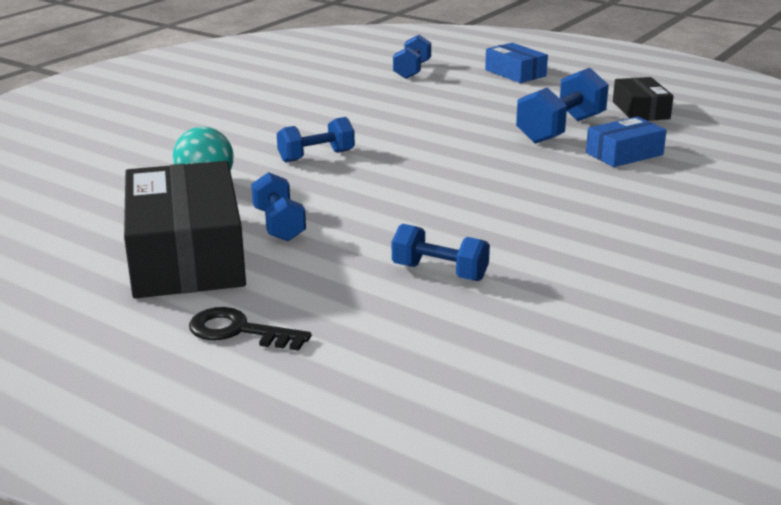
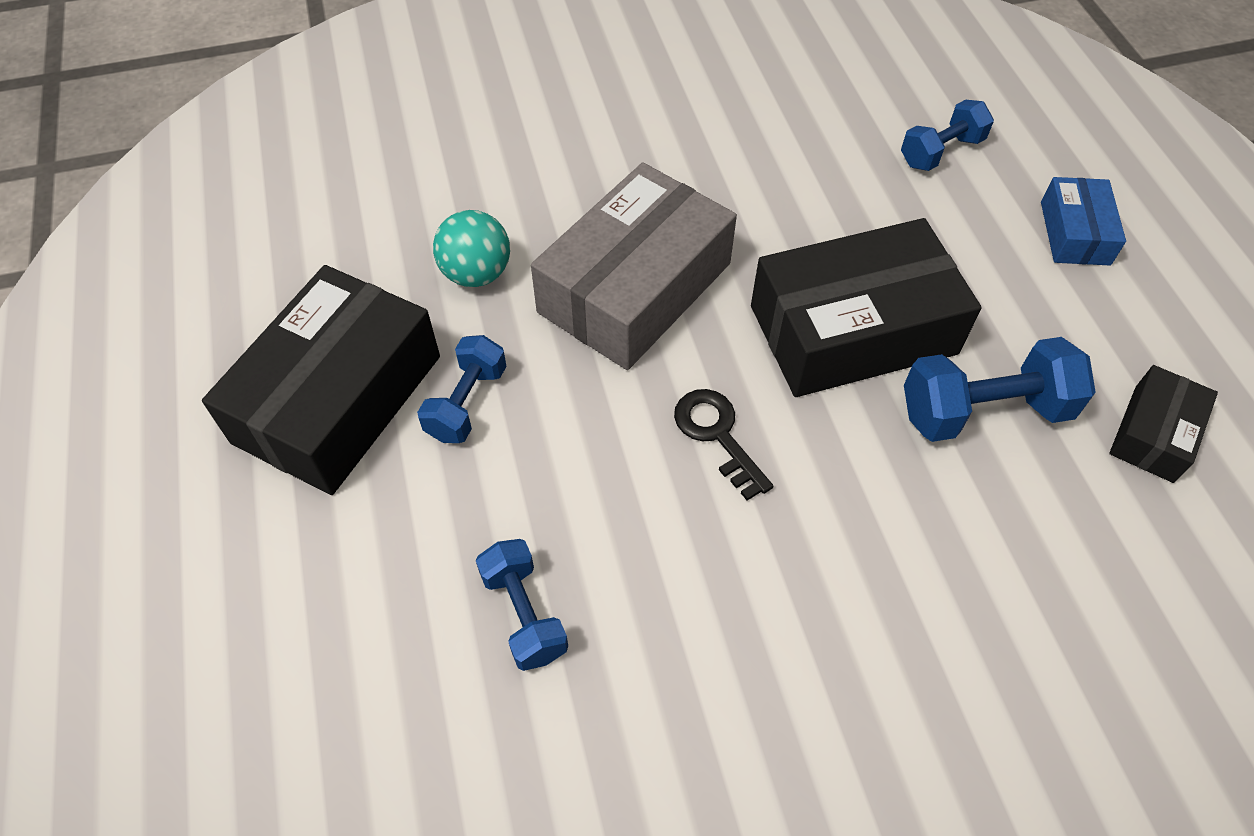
camera: 40 degrees right, 30 degrees up
(239, 331) = (257, 569): black key -> black key (717, 435)
(316, 156) = (634, 287): blue dumbbell -> grey box
(459, 130) = (853, 330): none -> black box
(624, 154) = (1006, 524): blue box -> none

